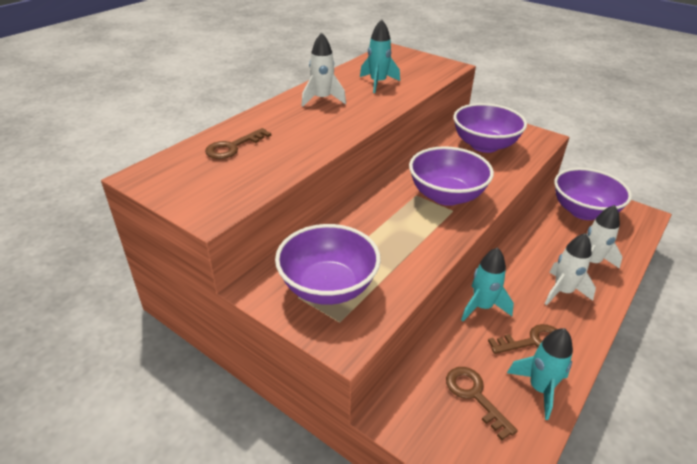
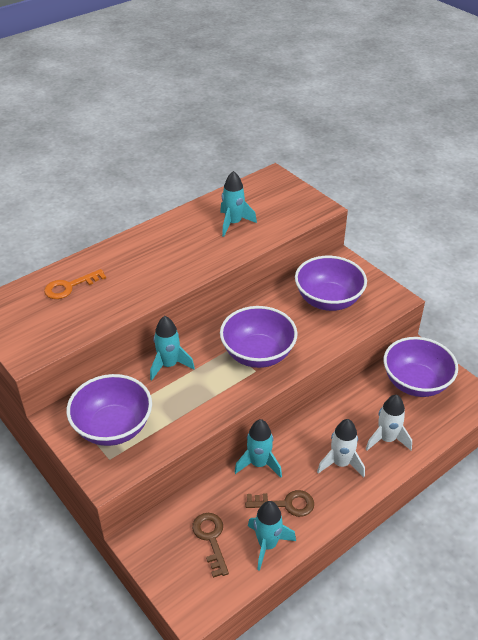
camera: 15 degrees right, 5 degrees up
(233, 147) = (69, 287): brown key -> orange key
(322, 99) = (170, 239): white rocket -> none
(360, 218) = (169, 365): none -> turquoise rocket

